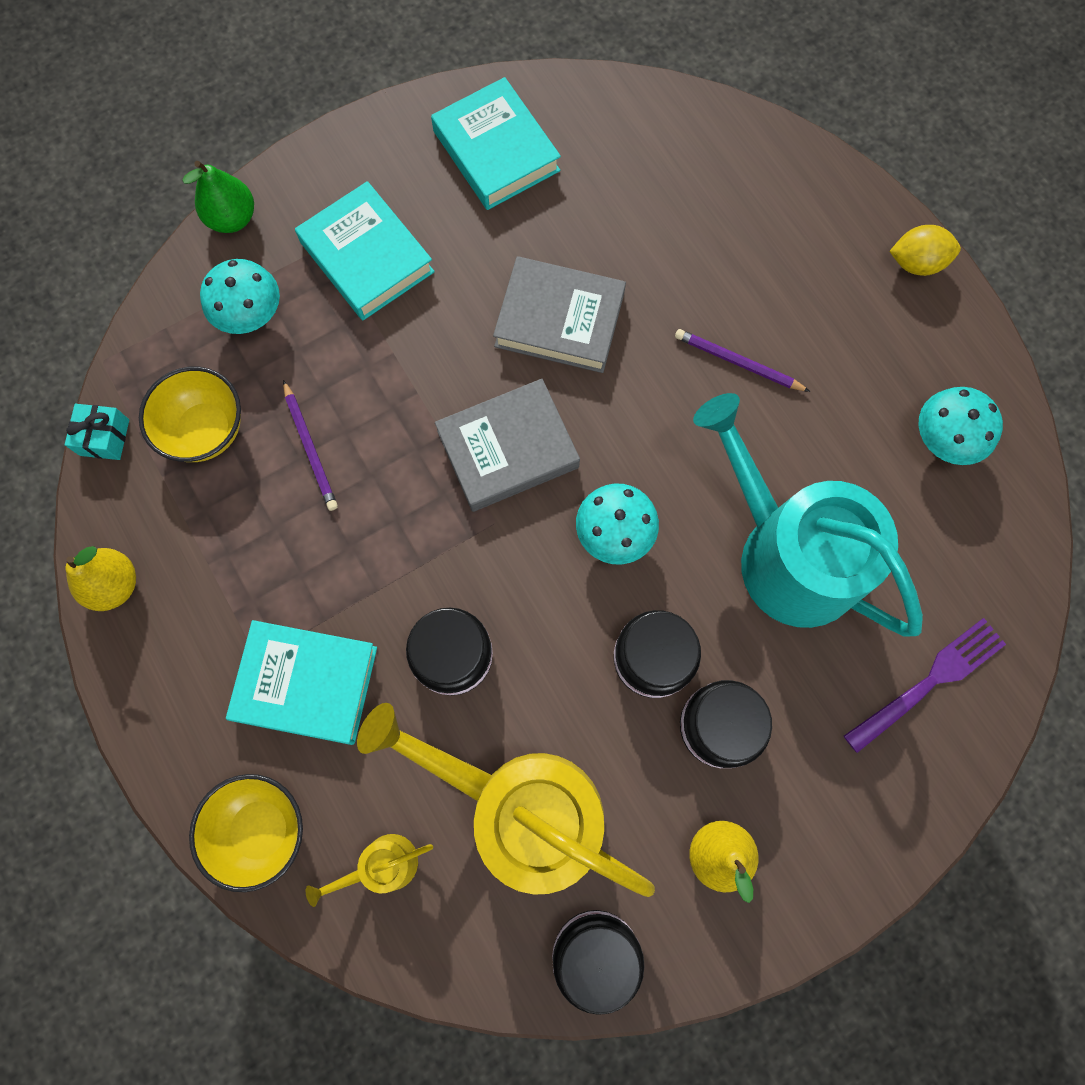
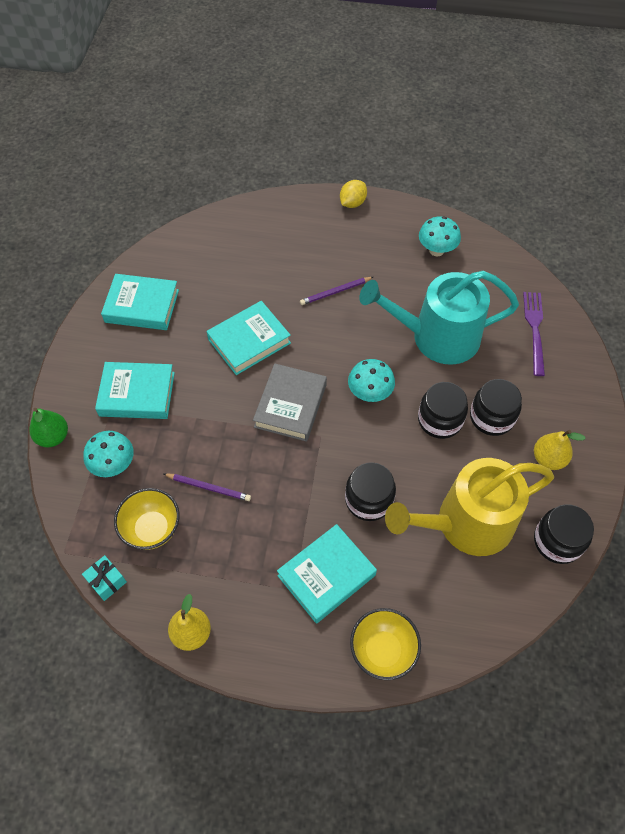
camera: 50 degrees left, 15 degrees down
(383, 865) = (445, 604): yellow watering can -> none
(559, 320) = (249, 341): grey book -> turquoise book

